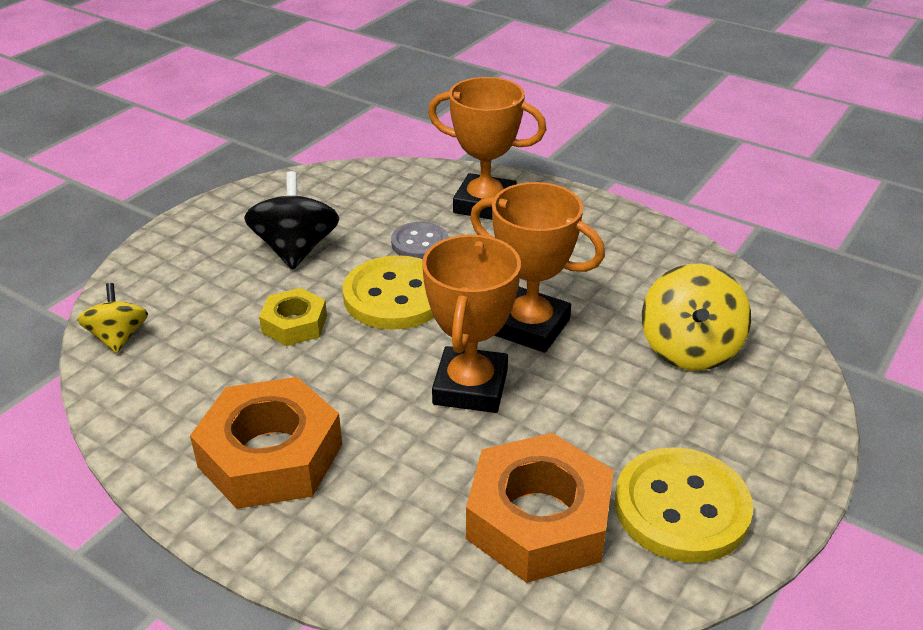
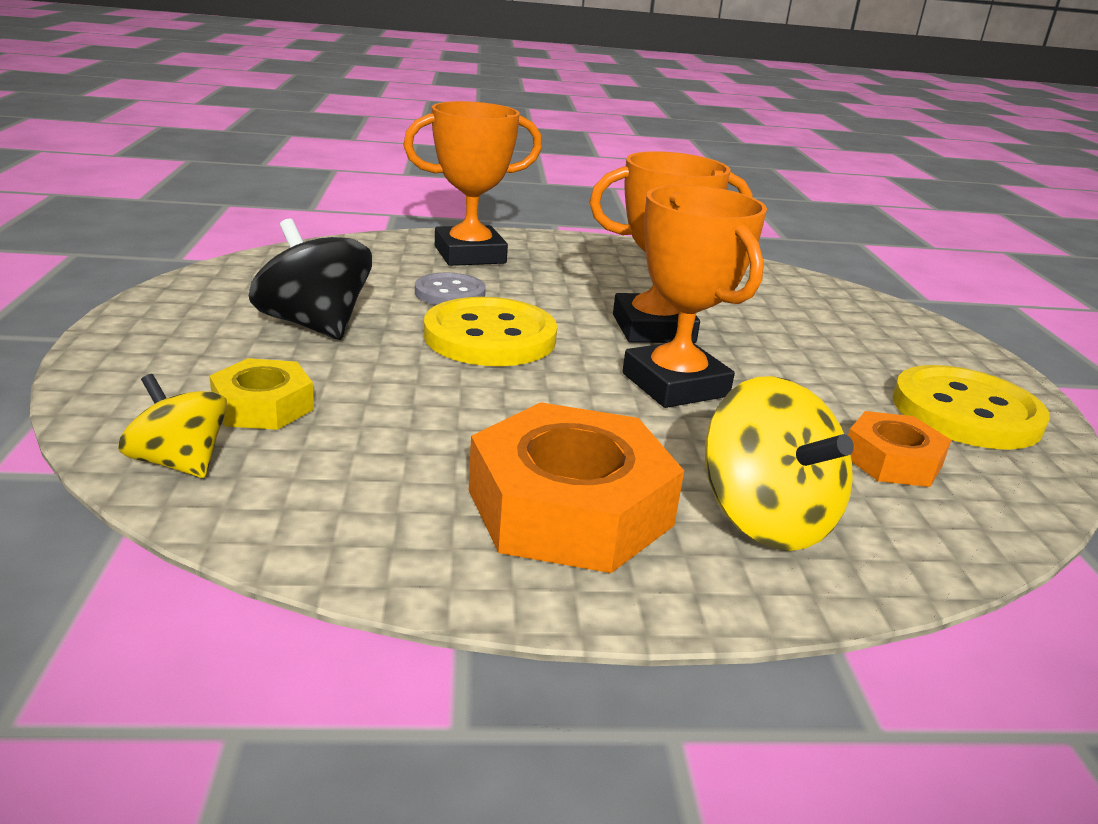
camera: 40 degrees left, 10 degrees down
(294, 324) = (412, 386): yellow nut -> yellow nut (263, 406)
(538, 519) = (892, 460): orange nut -> orange nut, size x0.55
(689, 349) = (795, 312): yellow spinning top -> yellow spinning top (766, 518)

